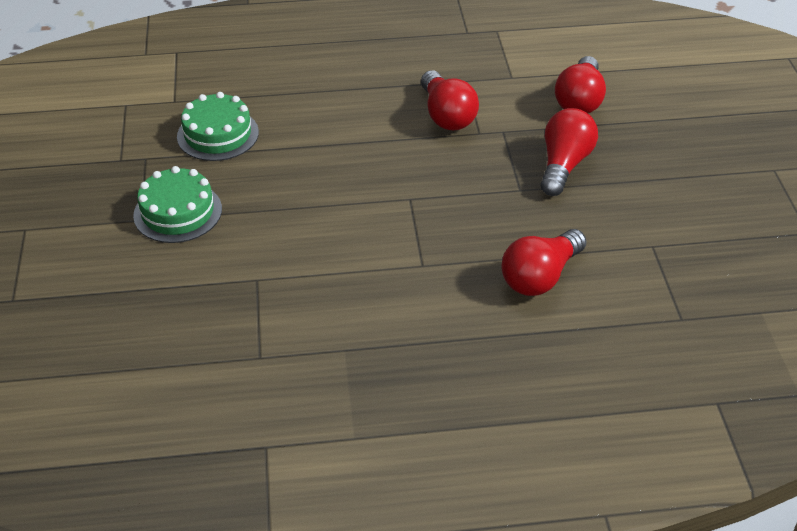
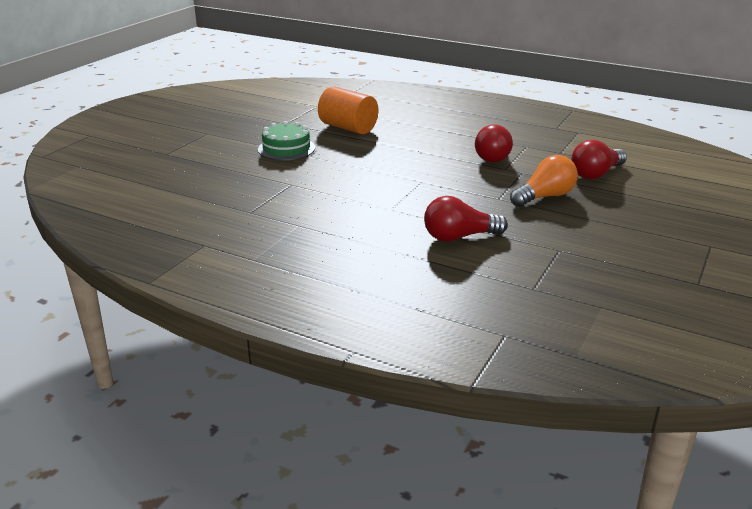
camera: 35 degrees right, 15 degrees down
(218, 134) = (348, 128): green cake -> orange cylinder
(564, 165) = (544, 197): red light bulb -> orange light bulb

